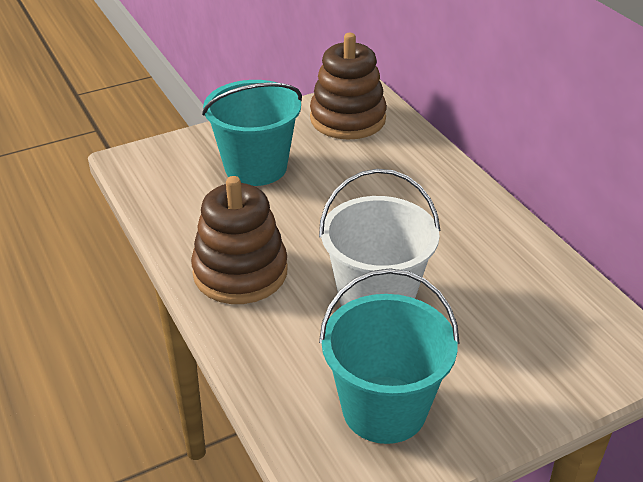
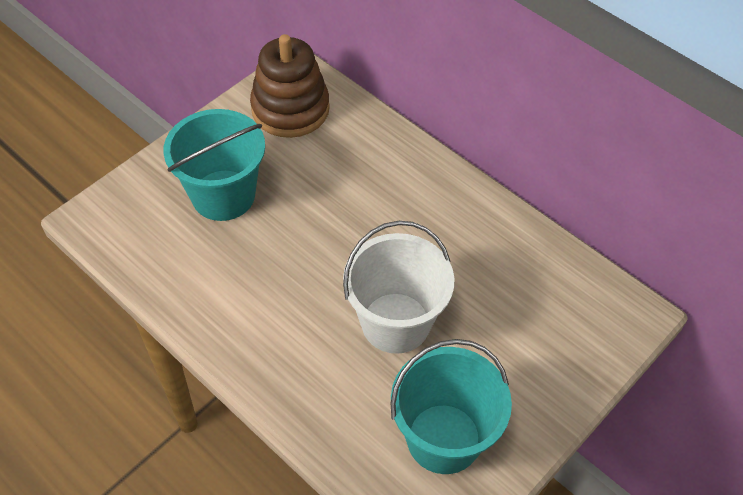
camera: 20 degrees left, 15 degrees up
(240, 272) = (260, 328): brown stacking toy -> none

